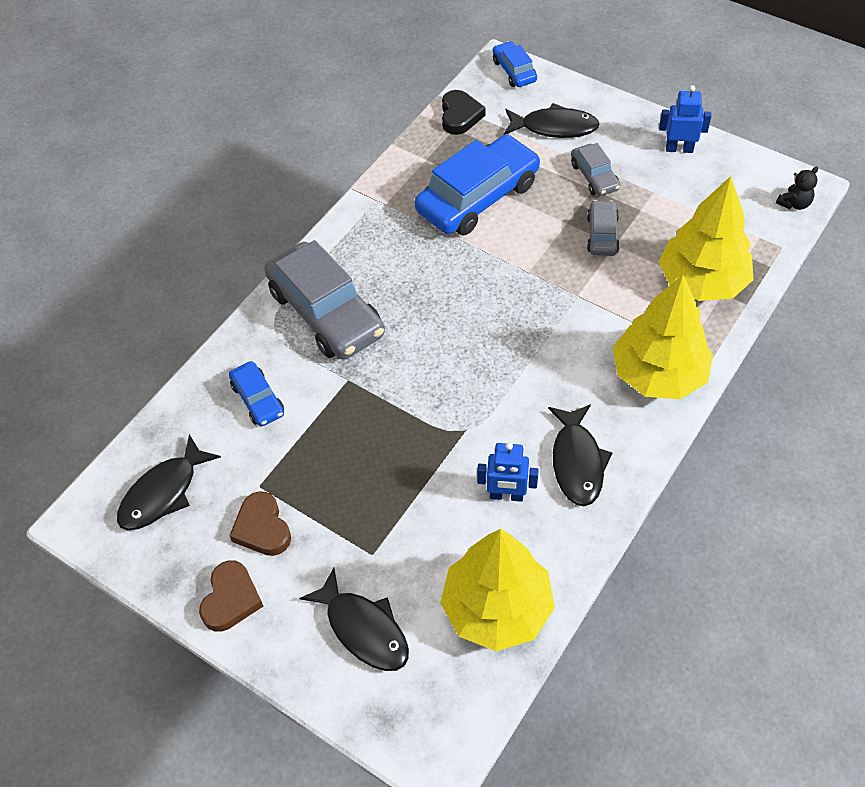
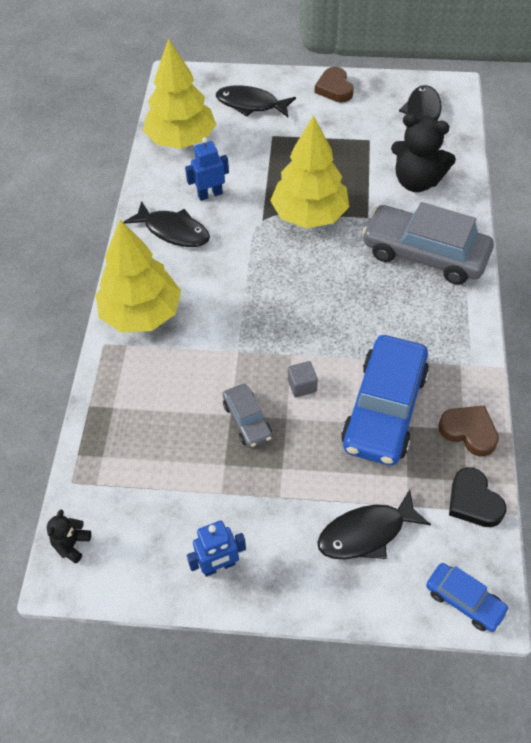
camera: 150 degrees right, 0 degrees up
(258, 399) = (416, 181): blue car -> black teddy bear
(262, 528) = (347, 122): brown heart -> brown heart (469, 432)
(536, 242) = (302, 386): none -> grey cube
(577, 462) = (173, 231): black fish -> black fish turned 150 degrees clockwise
(594, 176) = (289, 485): grey car -> none
(702, 282) = (135, 411): yellow tree -> yellow tree (309, 215)

